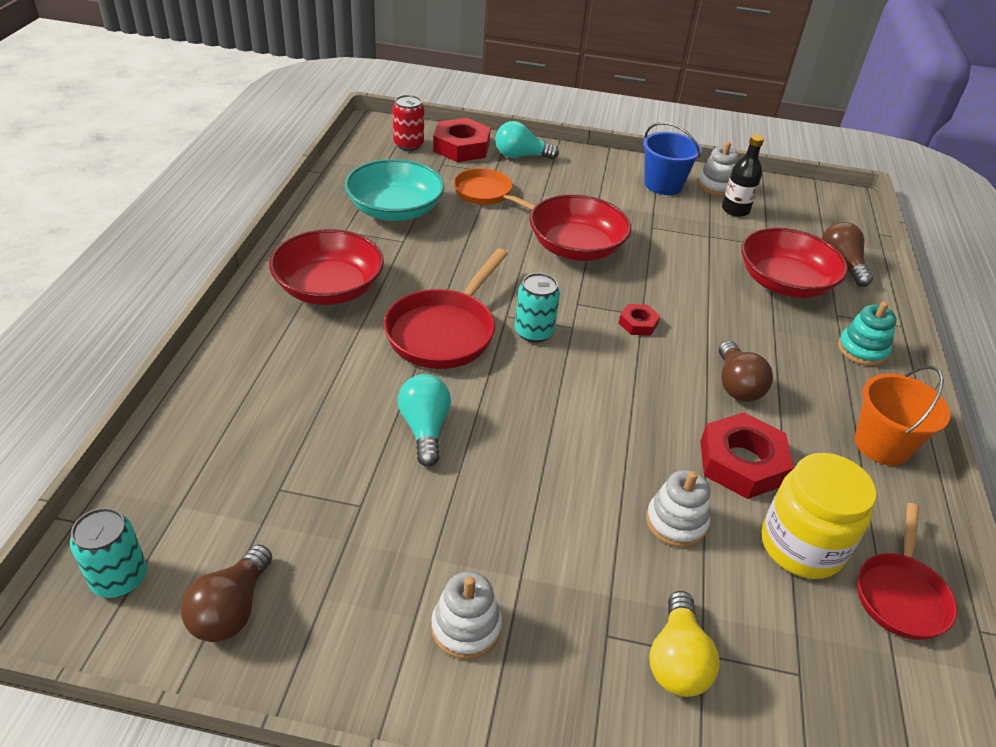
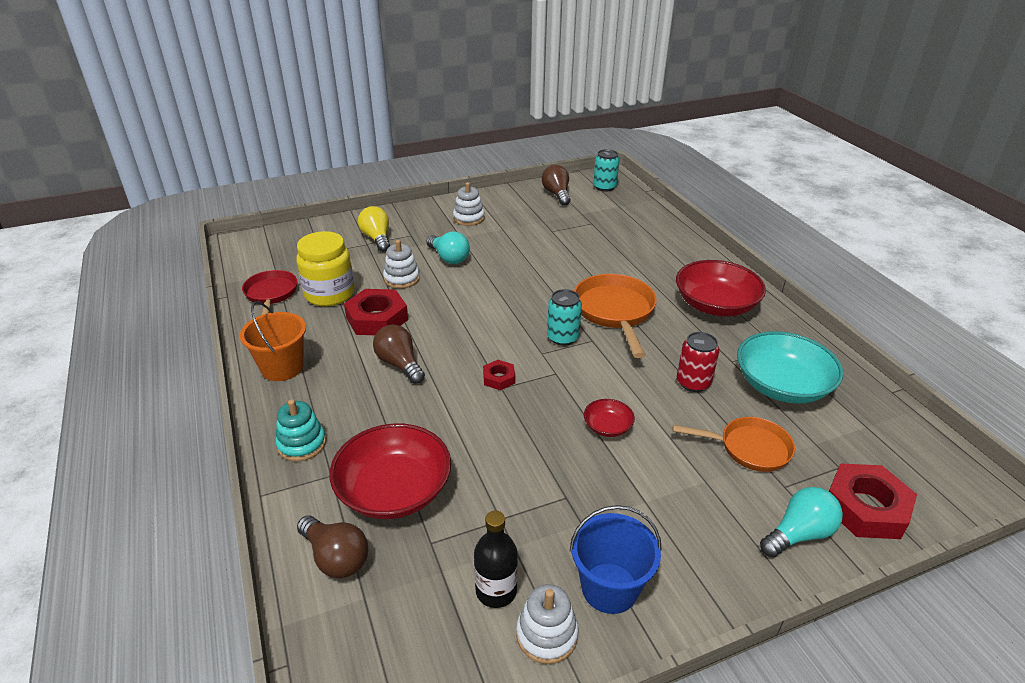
camera: 150 degrees right, 5 degrees down
(408, 144) = (907, 476): red can -> red can (693, 382)
(425, 429) = (561, 264): turquoise light bulb -> turquoise light bulb (449, 258)
(444, 331) = (615, 312): red pan -> orange pan
(576, 248) = (607, 427): red bowl -> red bowl, size x0.47

